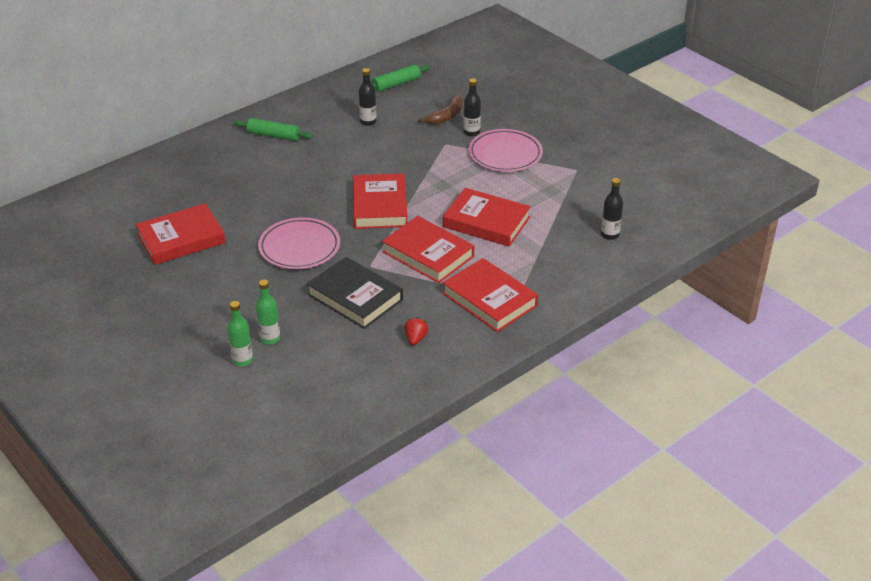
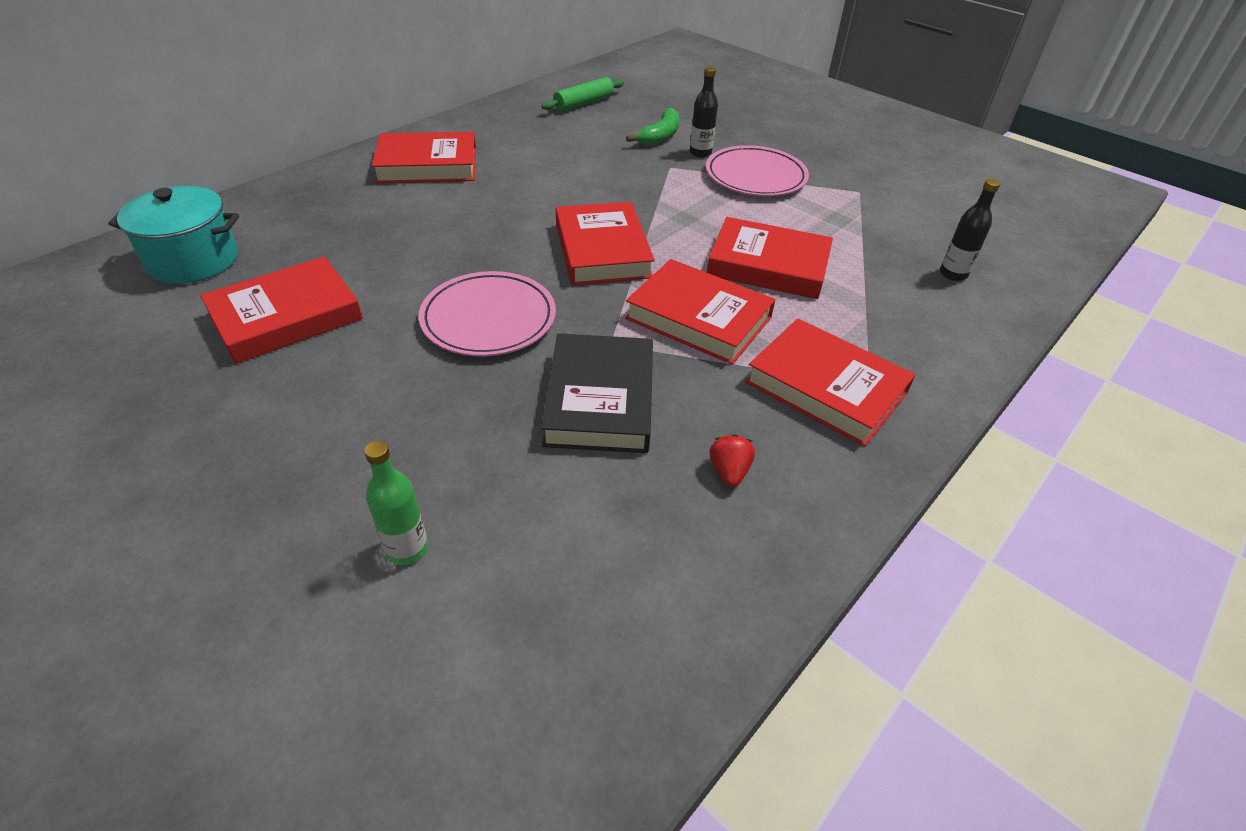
camera: 10 degrees left, 5 degrees up
(125, 200) = (193, 261): none -> turquoise pot
(270, 338) = (458, 494): green bottle -> none
(273, 136) = (427, 165): green rolling pin -> red book
(355, 297) = (600, 399): black book -> black book turned 60 degrees clockwise
(368, 122) = (557, 145): black bottle -> none
(446, 116) = (660, 136): brown banana -> green banana

